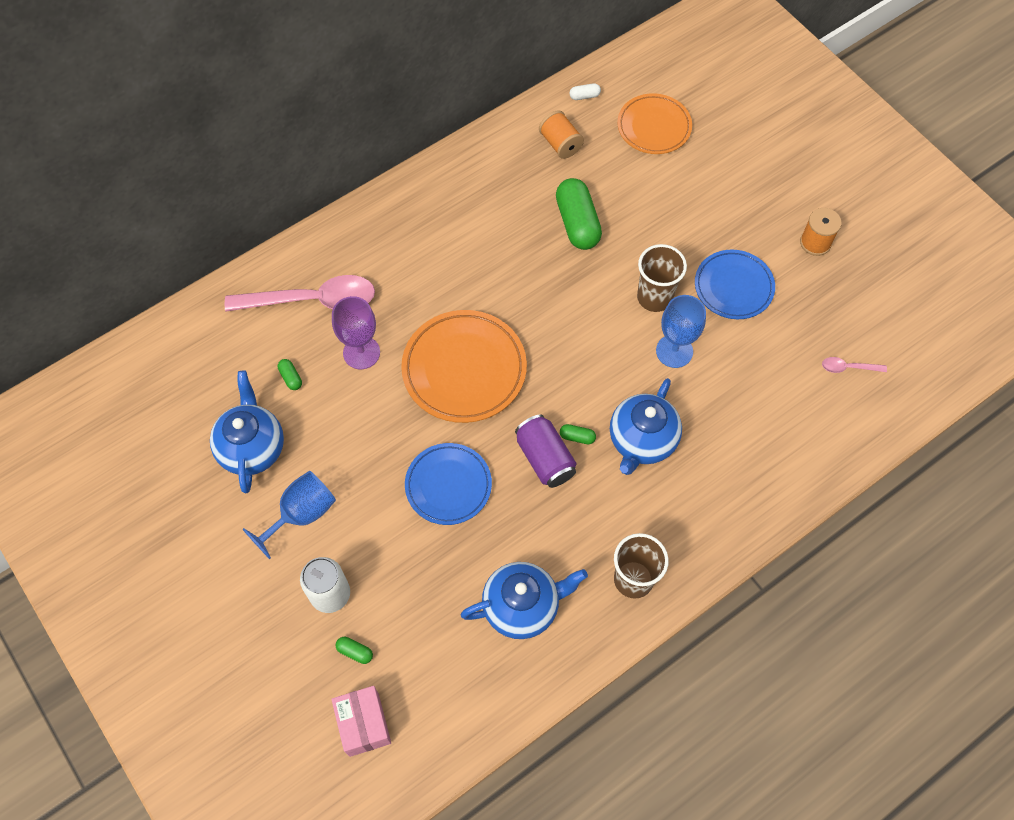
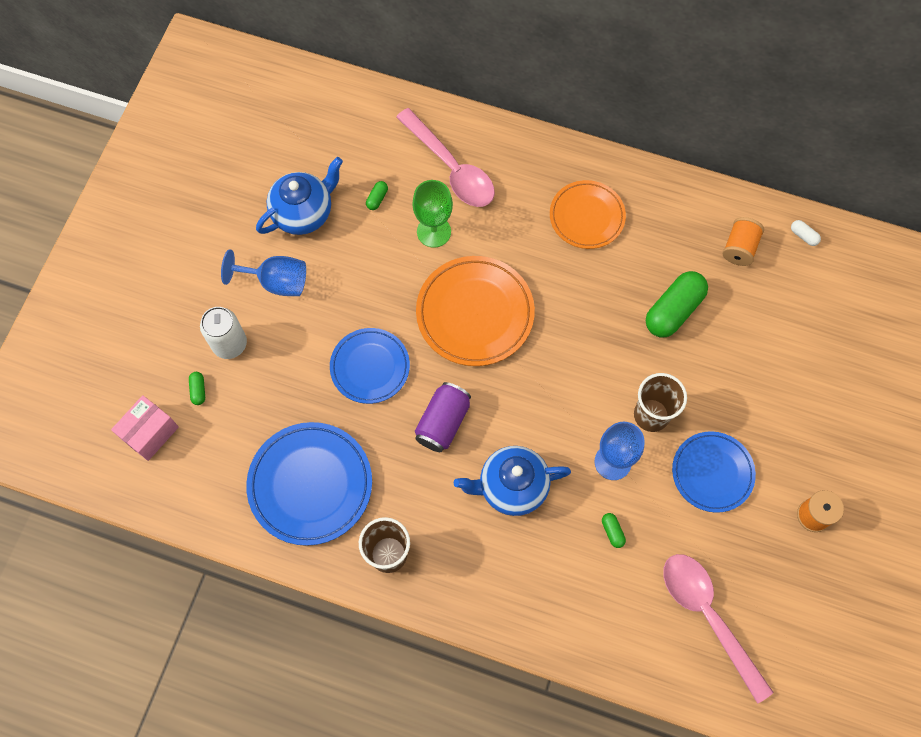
camera: 55 degrees right, 5 degrees up
(361, 352) = (434, 232): purple goblet -> green goblet
(522, 606) = (310, 485): blue teapot -> blue plate
(577, 437) = (479, 435): green capsule -> green capsule (612, 531)
(654, 127) = (820, 310): orange plate -> orange plate (587, 217)
(848, 367) = (708, 616): pink spoon -> pink spoon, size x2.37

